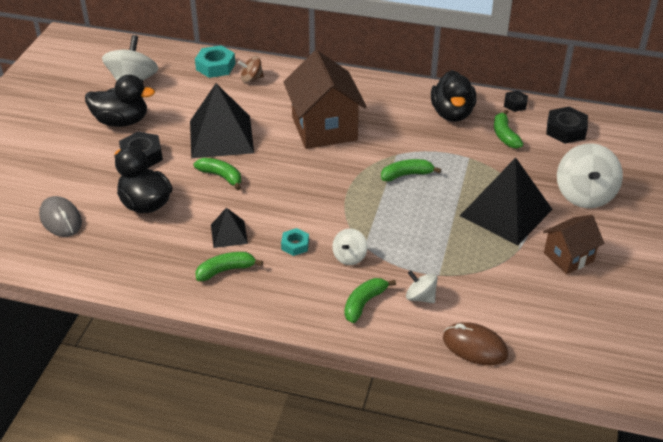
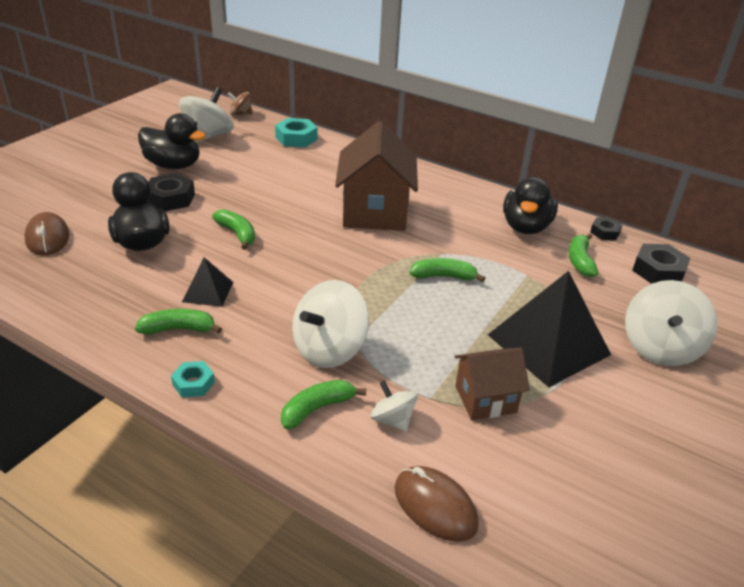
camera: 15 degrees right, 5 degrees down
(61, 219) = (47, 238): grey mouse -> brown mouse
(221, 136) = (262, 198): black pyramid -> none
(251, 79) = (325, 155): brown spinning top -> brown spinning top (240, 114)
(295, 245) = (274, 321): turquoise nut -> turquoise nut (193, 383)
(349, 257) = (329, 349): white spinning top -> white spinning top, size x1.87
(568, 257) = (613, 419): brown house -> brown house (485, 399)

